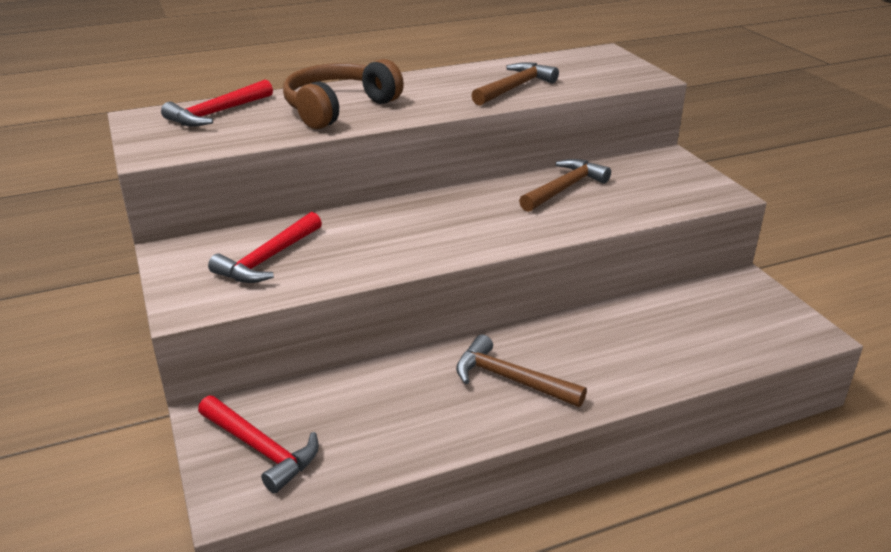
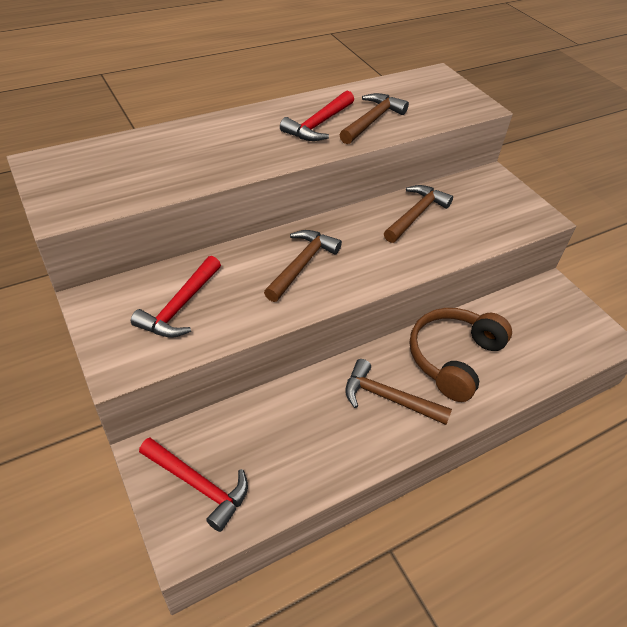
camera: 10 degrees left, 15 degrees up
(217, 113) = (112, 156): red hammer -> red hammer (318, 124)
(338, 108) = (223, 148): brown headphones -> brown headphones (453, 358)
(417, 228) = (302, 265): none -> brown hammer

